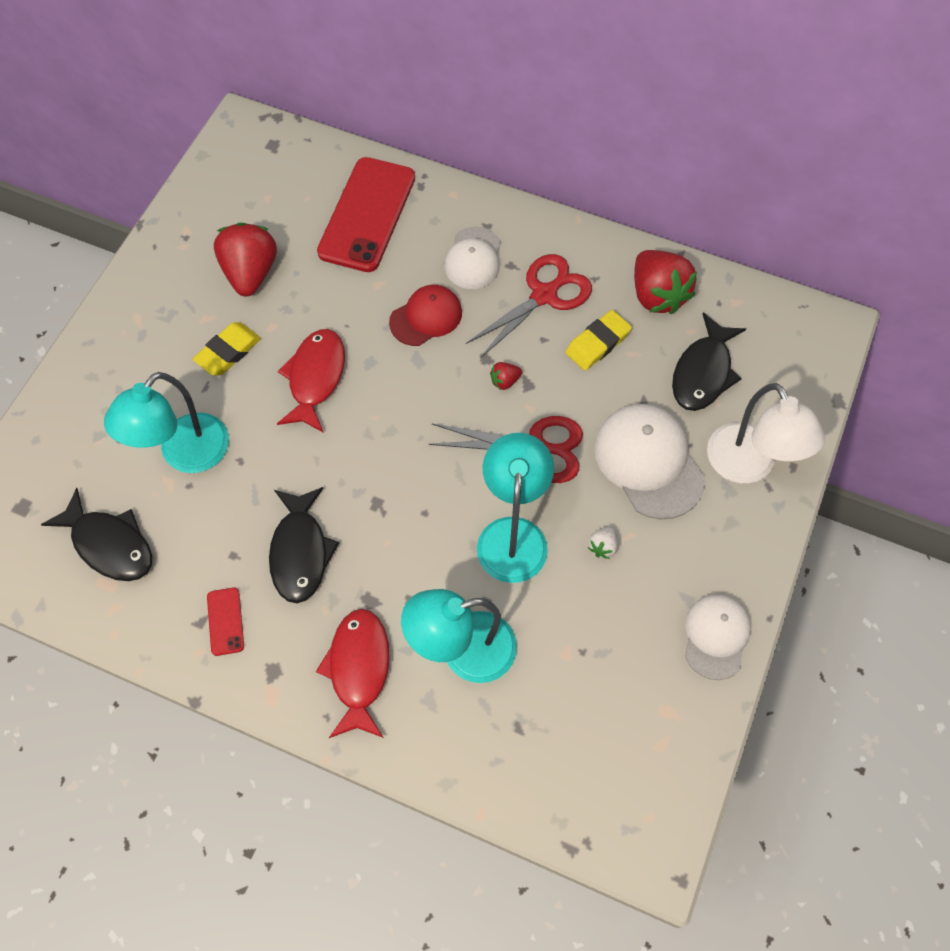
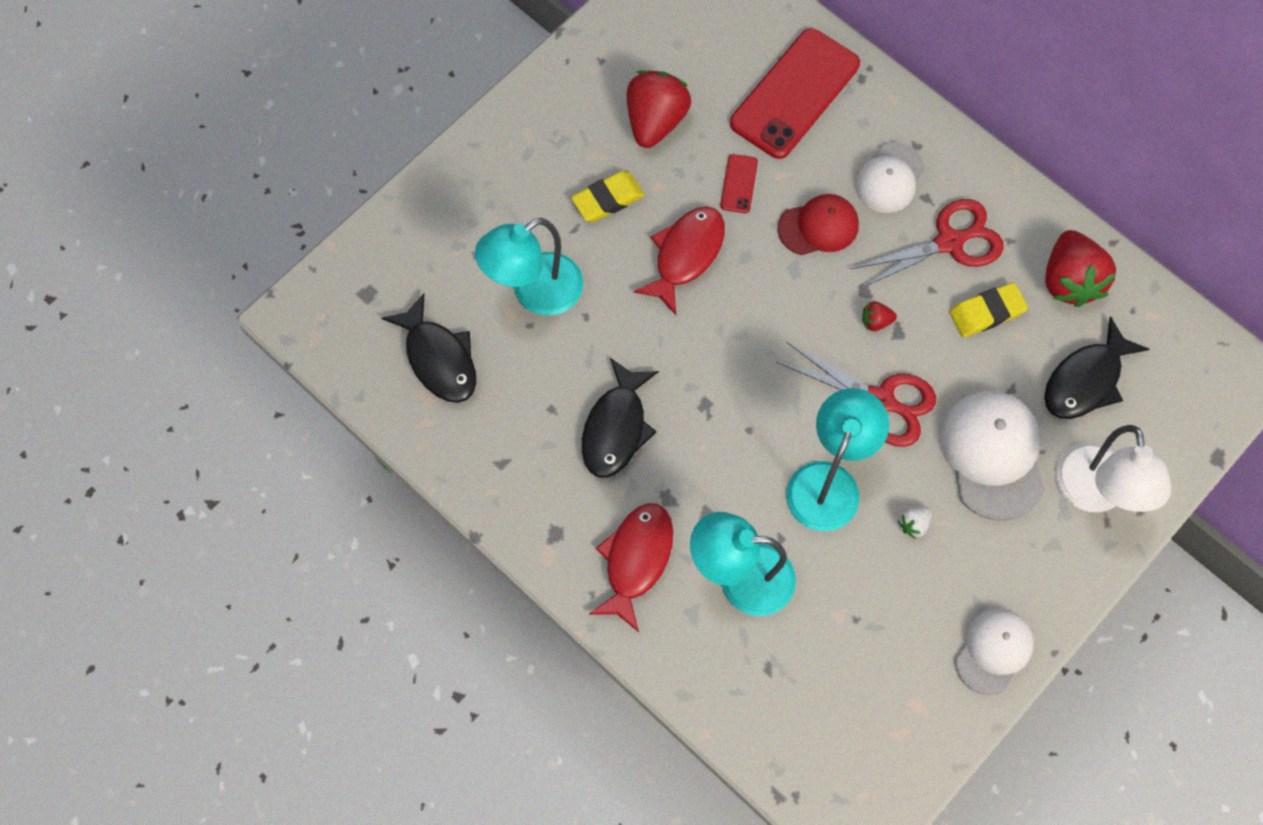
camera: 20 degrees right, 5 degrees up
(225, 621) = (525, 471): red phone -> red phone (739, 184)

